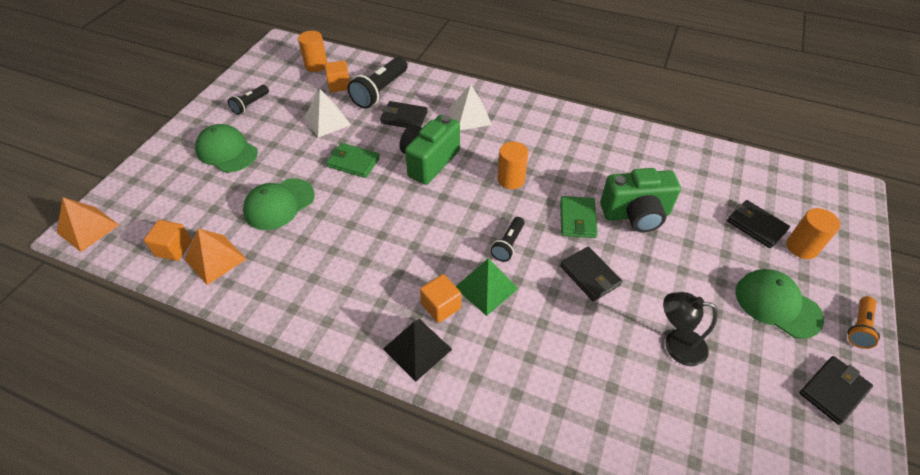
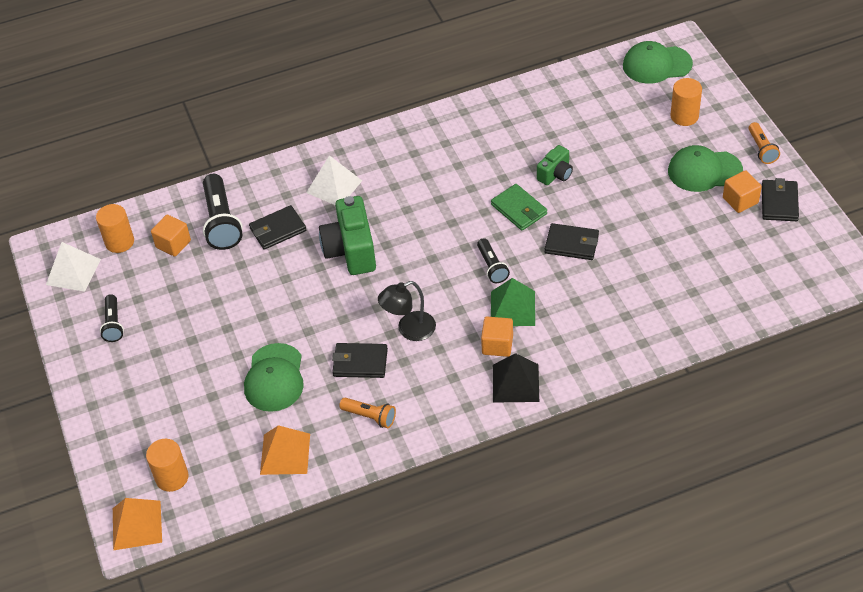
camera: 40 degrees left, 0 degrees up
(174, 248) = (238, 475): orange cube -> orange cube (740, 200)
(227, 151) = (159, 377): green cap -> green cap (656, 65)
(293, 281) = (370, 417): none -> orange flashlight
(327, 121) = (212, 283): white pyramid -> white pyramid (73, 272)
(353, 162) = (288, 299): green wallet -> none
(511, 179) = (434, 216): orange cylinder -> orange cylinder (172, 477)
(635, 215) = (555, 174): green camera -> green camera, size x0.55
(676, 345) = (670, 246): black lamp -> black lamp (409, 330)
(756, 226) = (642, 121): black wallet -> black wallet (360, 362)

